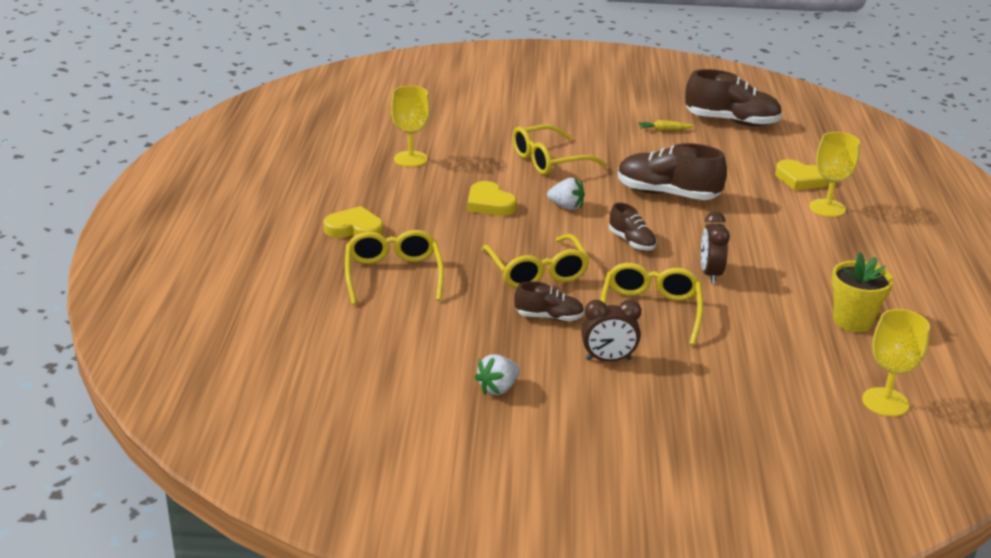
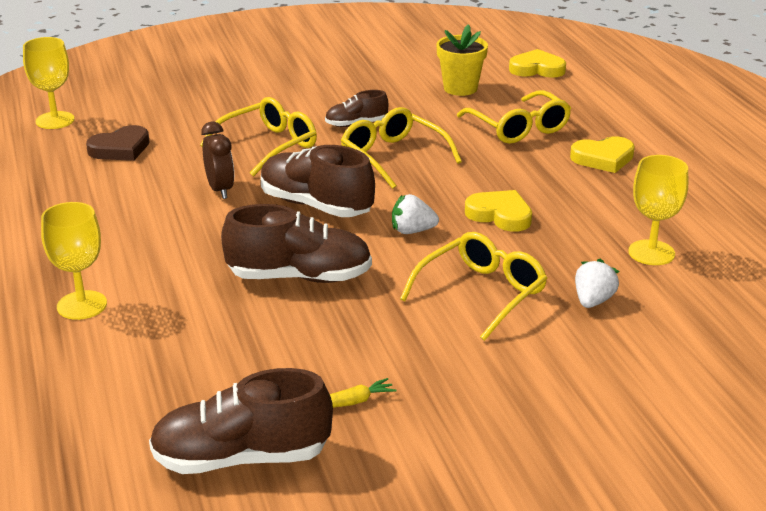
camera: 160 degrees right, 0 degrees up
(498, 388) = (362, 75): white strawberry -> white strawberry (593, 301)
(608, 359) = (289, 106): brown clock -> none
(631, 242) = (316, 205): brown shoe -> brown shoe, size x1.83
(650, 311) = (269, 146): yellow glasses -> yellow glasses turned 120 degrees counterclockwise
(801, 179) = (117, 348): yellow heart -> yellow heart (537, 69)
(805, 342) = (120, 149): none -> brown heart
(852, 321) = (72, 174): yellow flower pot -> yellow flower pot (460, 88)

